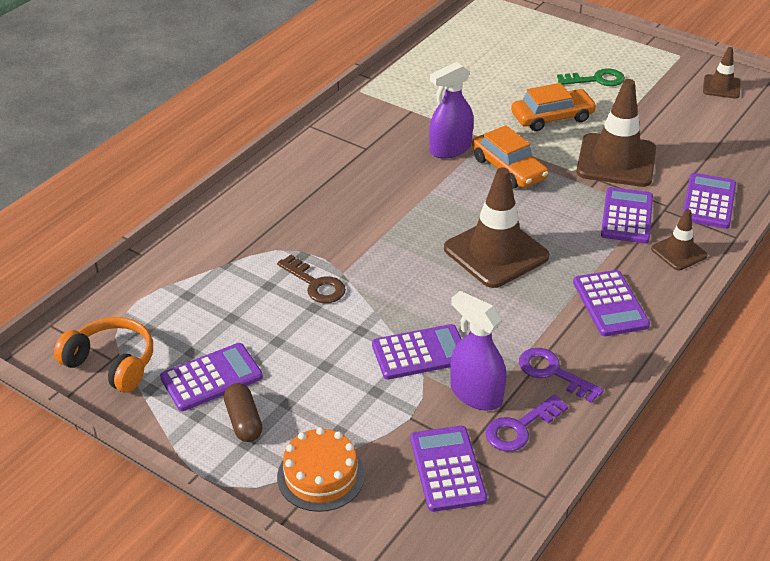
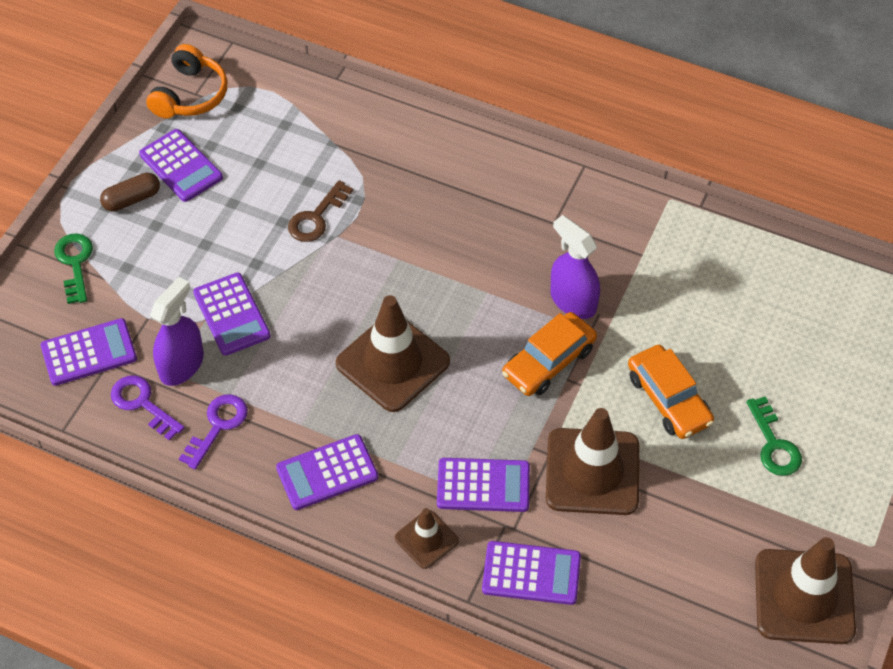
camera: 80 degrees right, 15 degrees up
(321, 476) = (75, 263): orange cake -> green key
(721, 87) = (804, 597): brown traffic cone -> brown traffic cone, size x1.91

